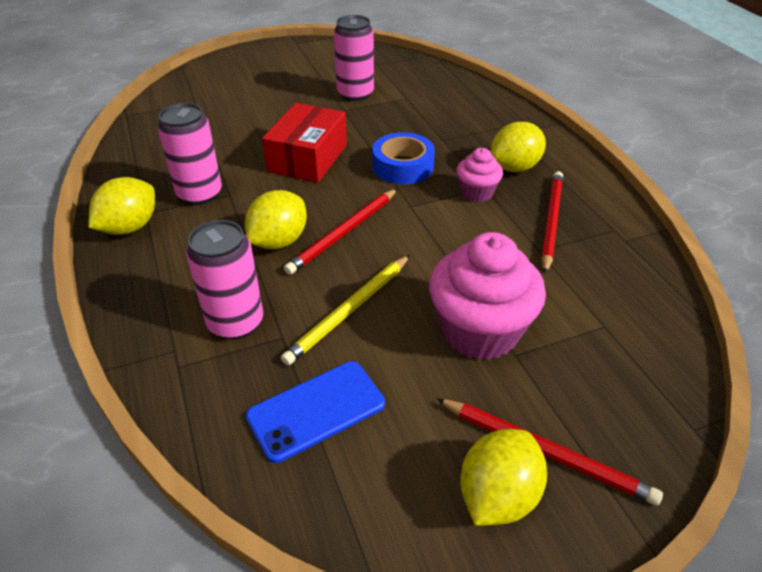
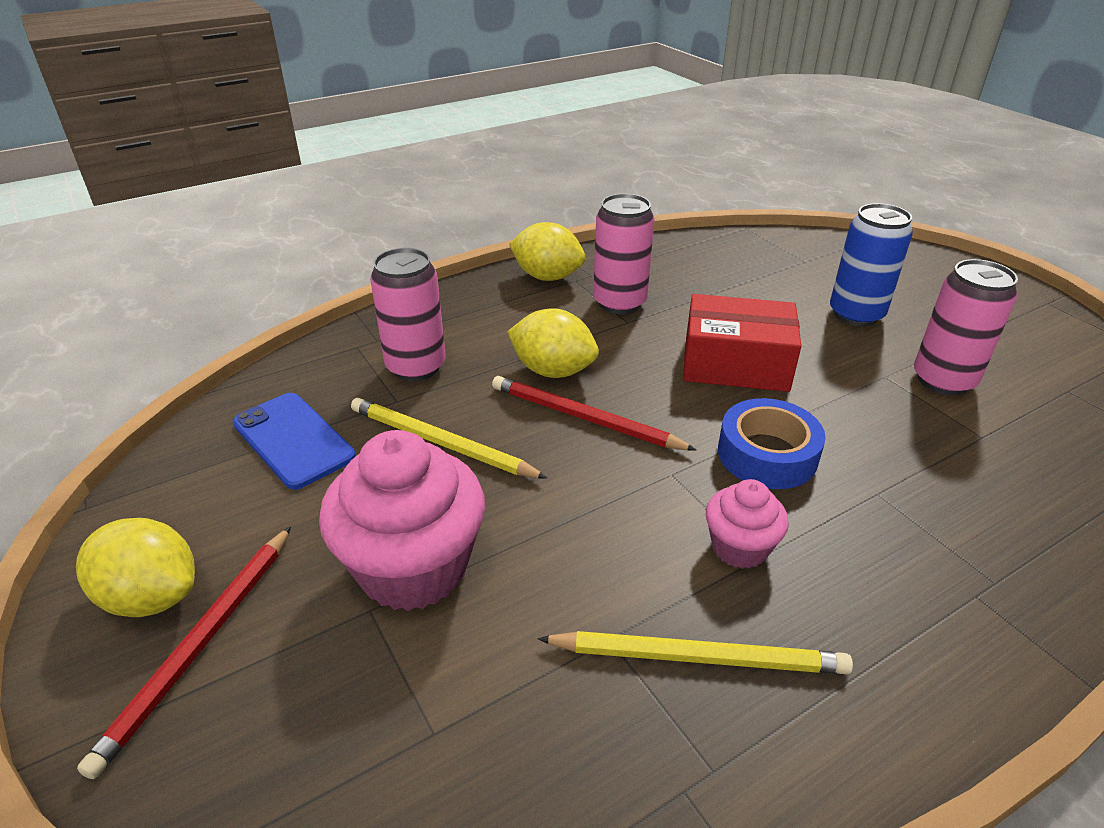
camera: 80 degrees right, 5 degrees down
(275, 102) = (856, 314): none -> blue can
(514, 167) = (848, 598): yellow lemon -> none
(551, 222) = (697, 657): red pencil -> yellow pencil

